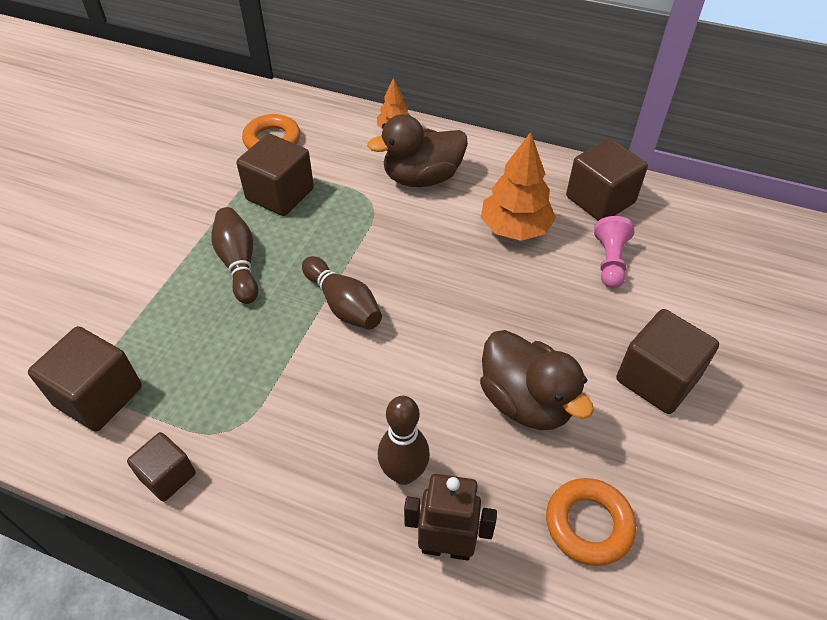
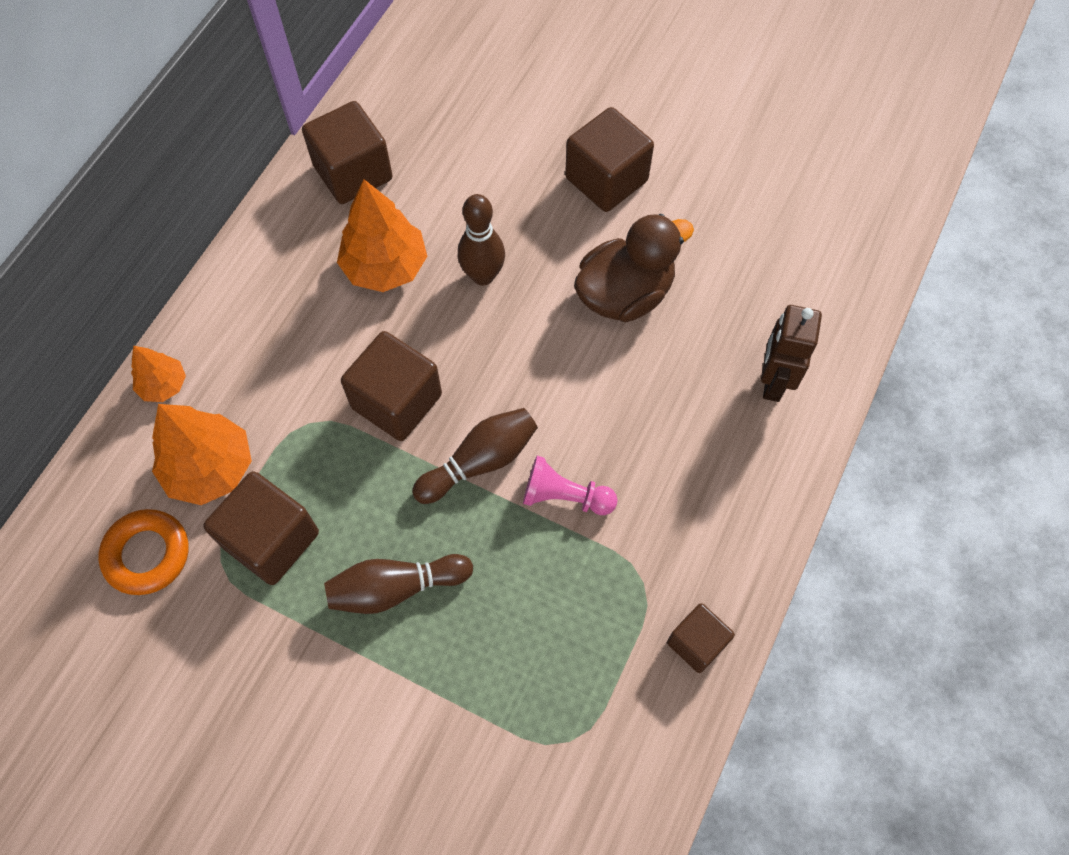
camera: 85 degrees left, 15 degrees up
(99, 396) = (590, 739): brown cube -> brown cube (397, 401)
(333, 159) = (210, 468): none -> orange tree
(404, 473) = (699, 411): brown bowling pin -> brown bowling pin (483, 275)
(422, 178) = (274, 359): brown duck -> none
(588, 524) = (752, 266): orange ring -> none
(610, 262) = (451, 184): pink pawn -> pink pawn (565, 496)

